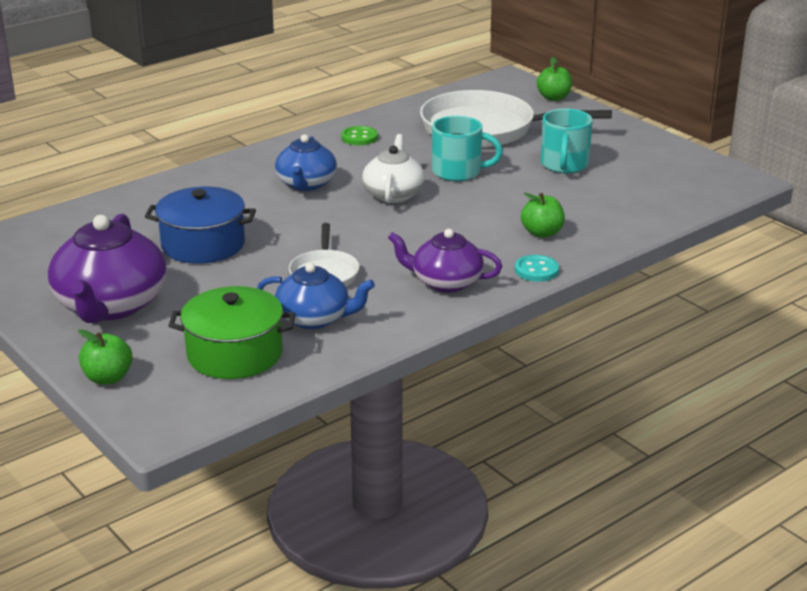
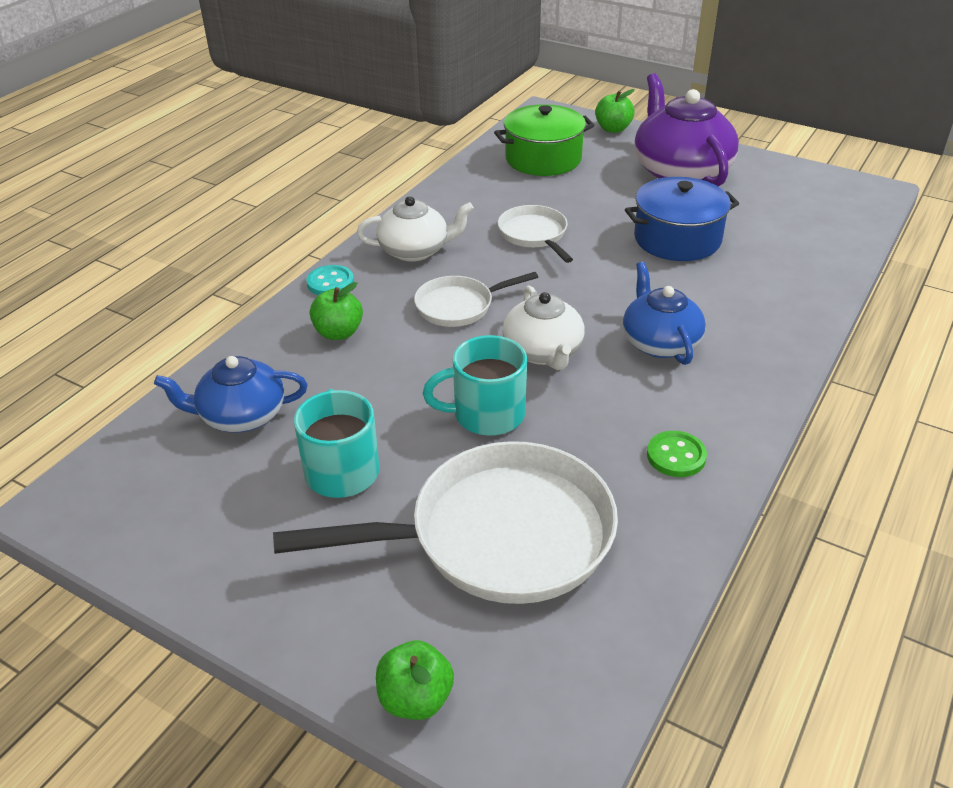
camera: 160 degrees right, 10 degrees up
(314, 318) = (507, 195): blue teapot -> blue teapot (241, 416)
(434, 232) = (459, 306): none -> white pan
(445, 282) = (415, 250): purple teapot -> white teapot

